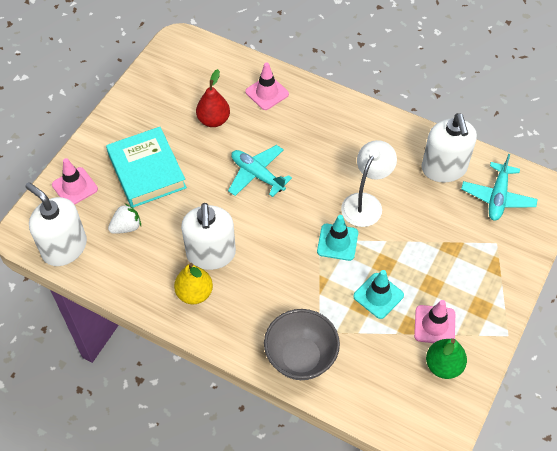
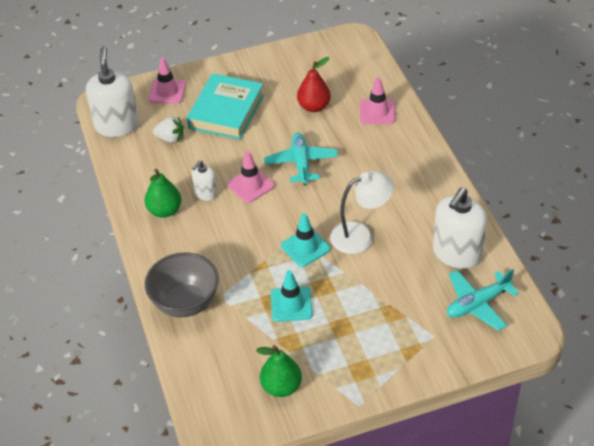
camera: 45 degrees right, 10 degrees down
(194, 293) = (165, 211): yellow pear -> green pear
(211, 254) = (205, 193): white soap dispenser -> white soap dispenser, size x0.52
(434, 325) = (309, 355): pink traffic cone -> pink traffic cone (250, 185)

